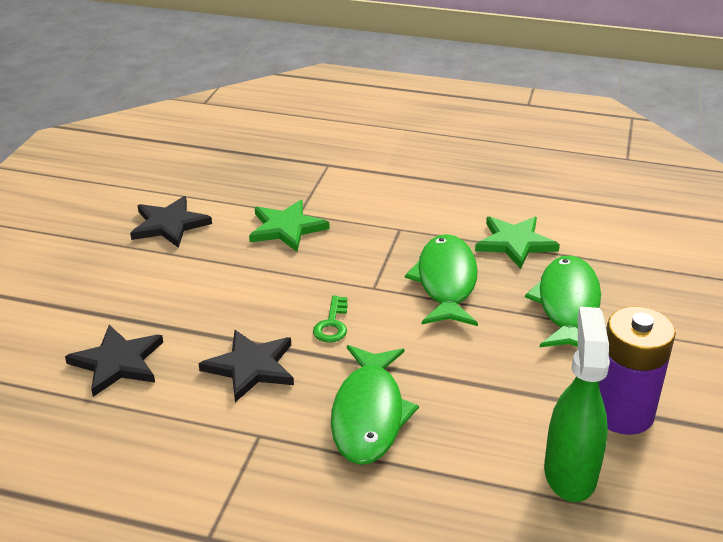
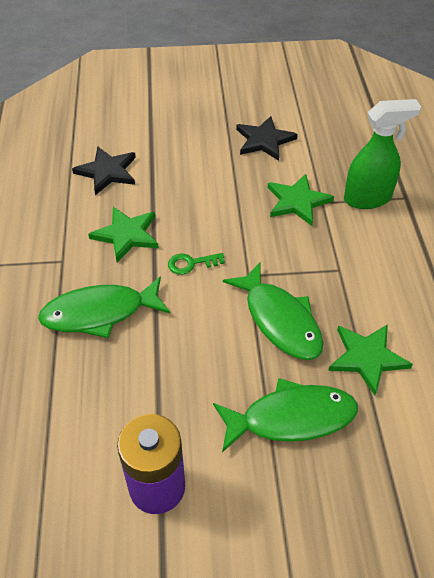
camera: 70 degrees right, 15 degrees up
(251, 367) = (126, 235): black star -> green star
(446, 282) = (280, 320): green fish -> green fish turned 75 degrees clockwise
(570, 473) = (73, 457): green spray bottle -> green spray bottle (368, 198)

